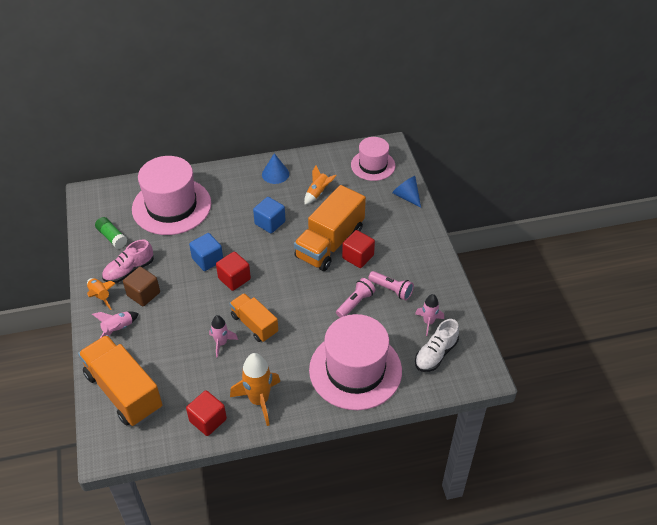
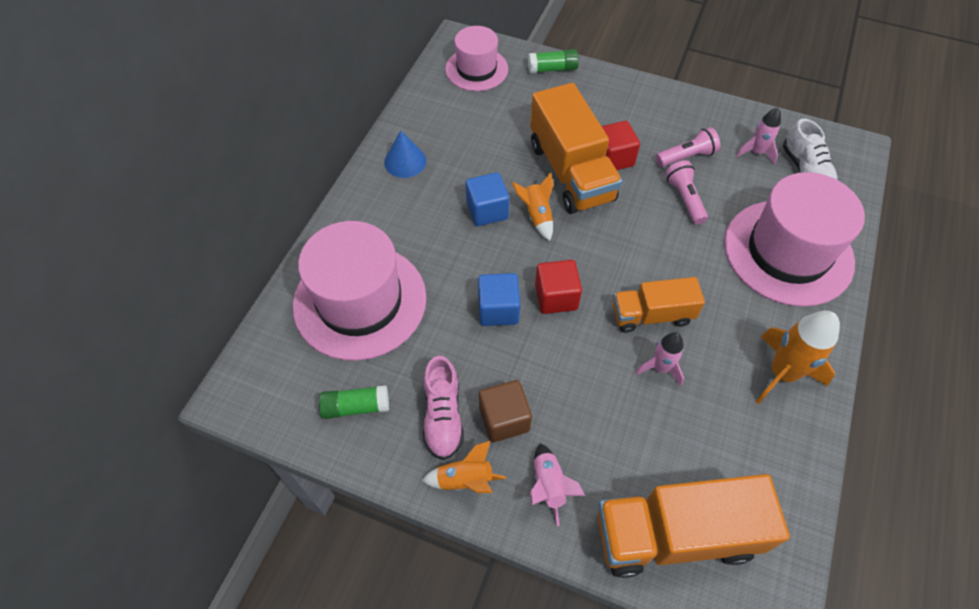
camera: 55 degrees left, 10 degrees up
(208, 420) = (784, 449): red cube -> none
(318, 193) = (477, 139): orange rocket -> orange rocket (537, 215)
(406, 196) = (552, 69): blue cone -> green glue stick

